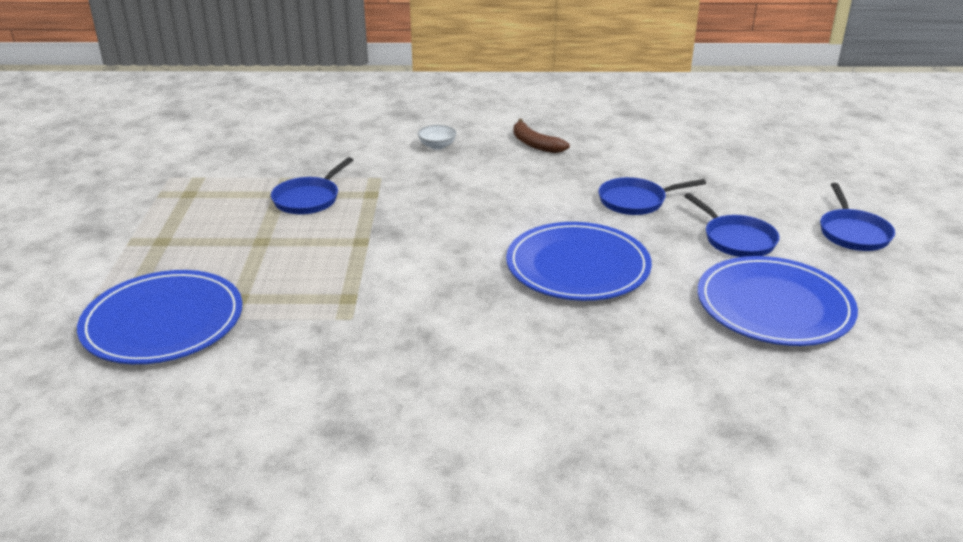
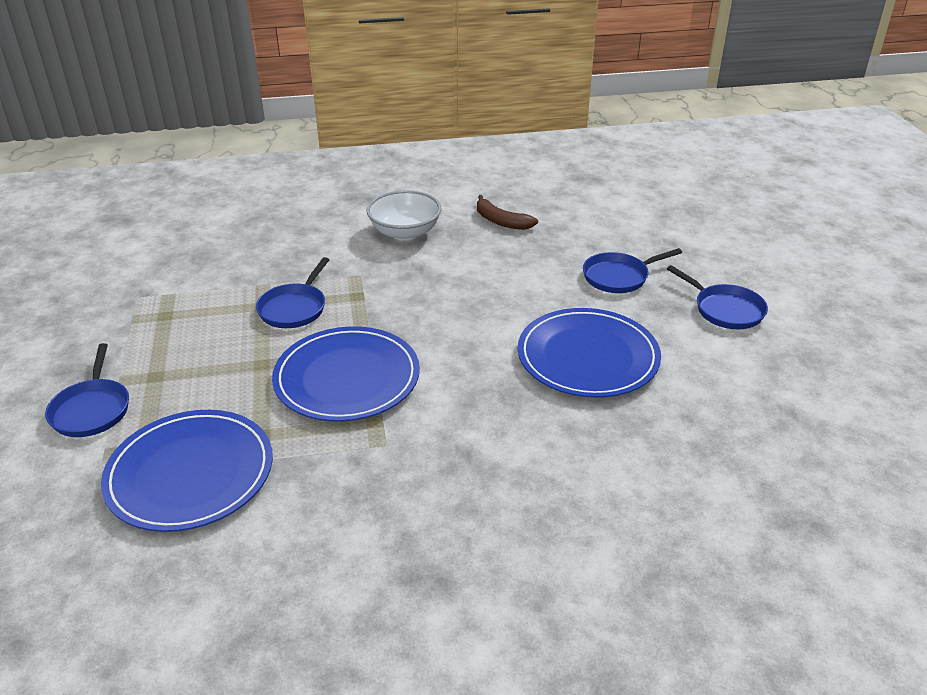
camera: 10 degrees left, 5 degrees up
(437, 146) = (405, 232): white bowl -> white bowl, size x1.87
(774, 306) = (782, 379): blue plate -> blue plate (347, 378)
(853, 233) = (827, 291): blue pan -> blue pan (92, 409)

